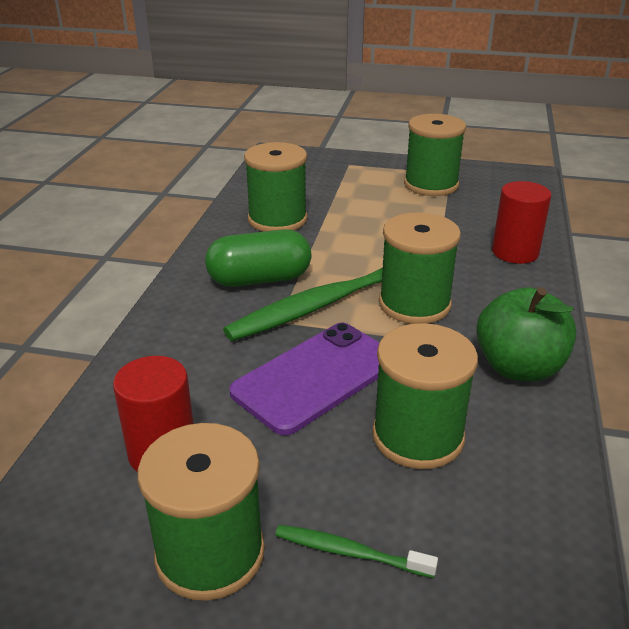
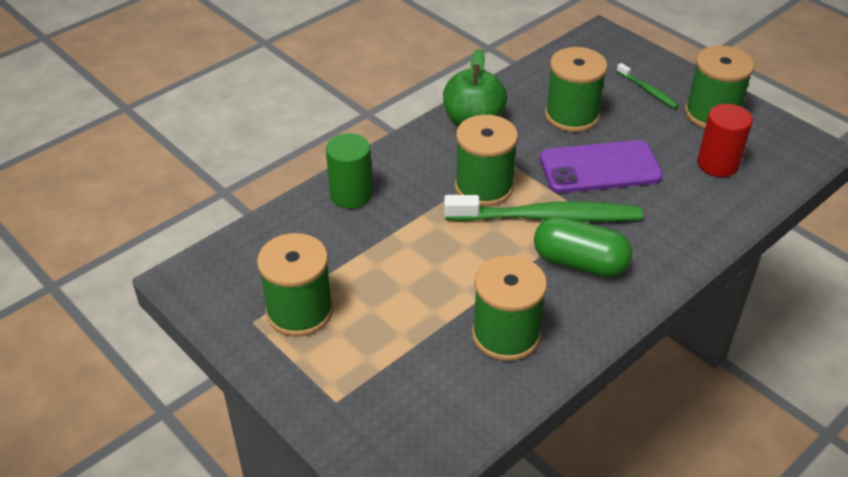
camera: 145 degrees left, 10 degrees up
(515, 252) = (351, 195): red cylinder -> green cylinder

